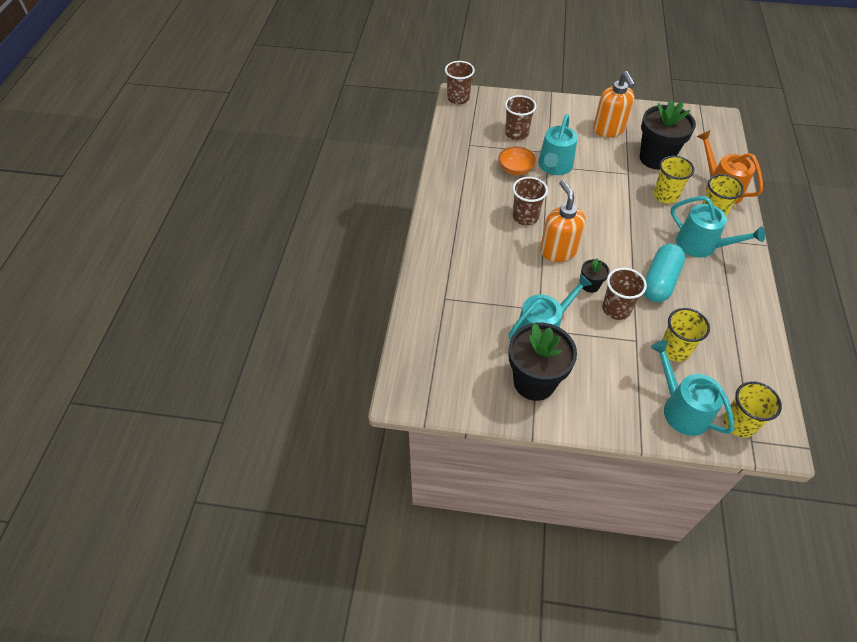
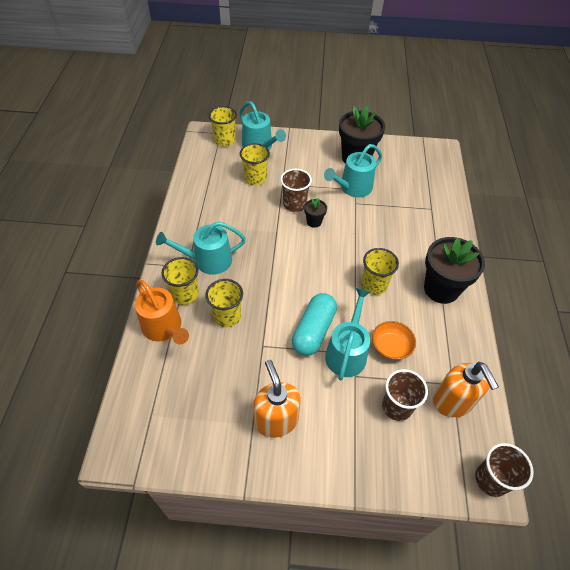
camera: 175 degrees right, 0 degrees up
(525, 217) = (374, 285): brown cup -> yellow cup
(558, 251) = (341, 251): orange soap dispenser -> orange soap dispenser (453, 402)
(655, 158) = (225, 370): black flower pot -> black flower pot (441, 289)
(659, 281) = (255, 227): turquoise capsule -> turquoise capsule (313, 331)
(701, 245) = (208, 260): turquoise watering can -> turquoise watering can turned 45 degrees counterclockwise

